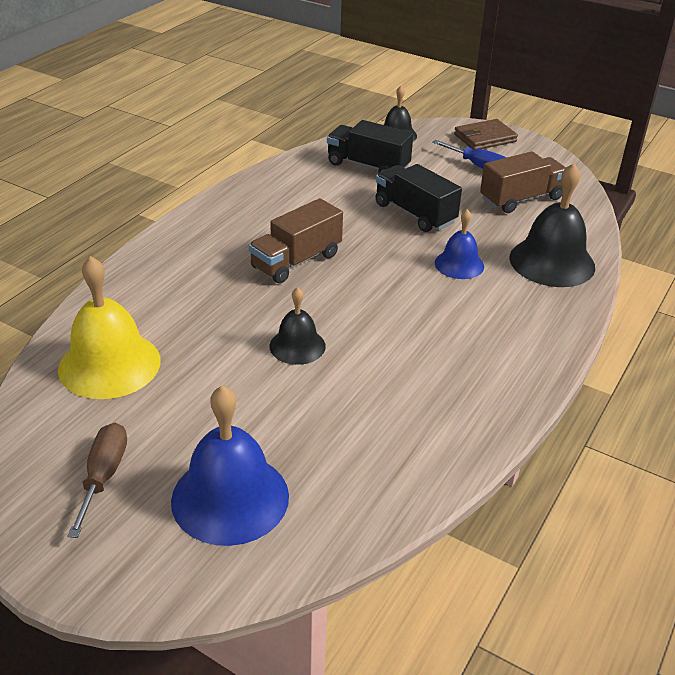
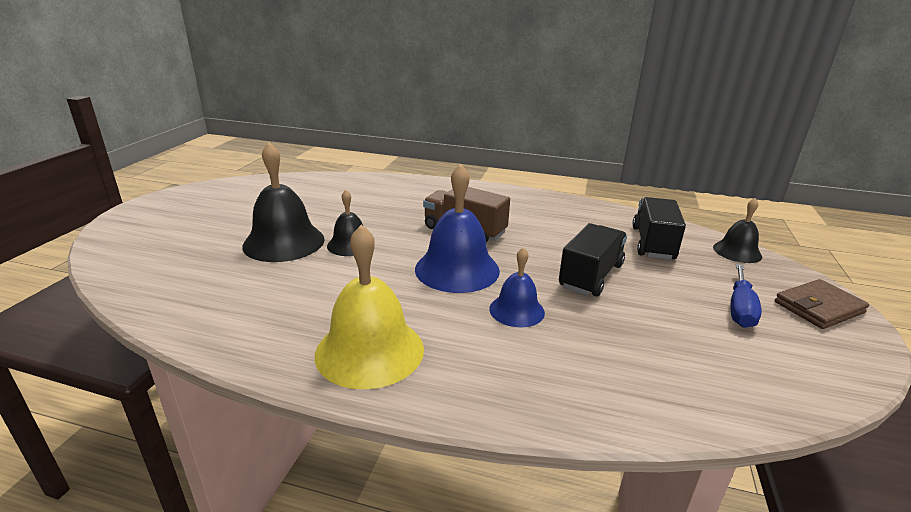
camera: 75 degrees right, 10 degrees down
(103, 476) = (211, 206): brown screwdriver -> none
(109, 364) = (315, 191): yellow bell -> yellow bell (370, 350)
(230, 498) = (181, 243): blue bell -> blue bell (457, 269)
(485, 138) = (818, 307): brown wallet -> brown wallet turned 75 degrees counterclockwise
(521, 199) = (701, 346): brown truck -> none
(552, 262) = (573, 380): black bell -> black bell (284, 242)

